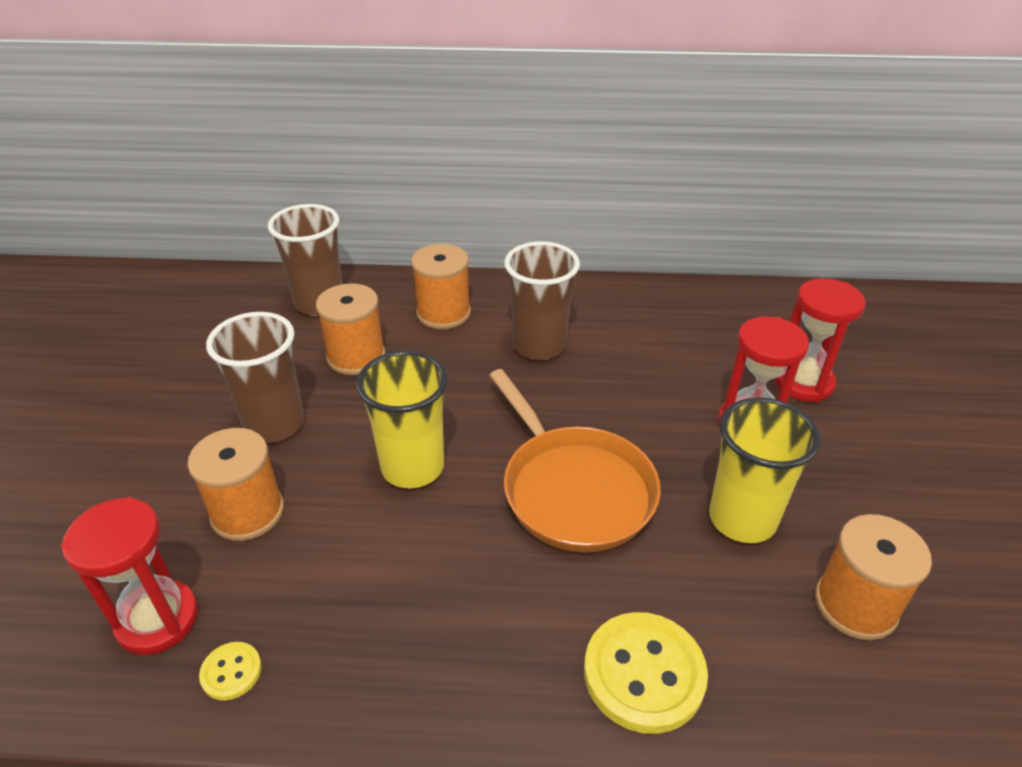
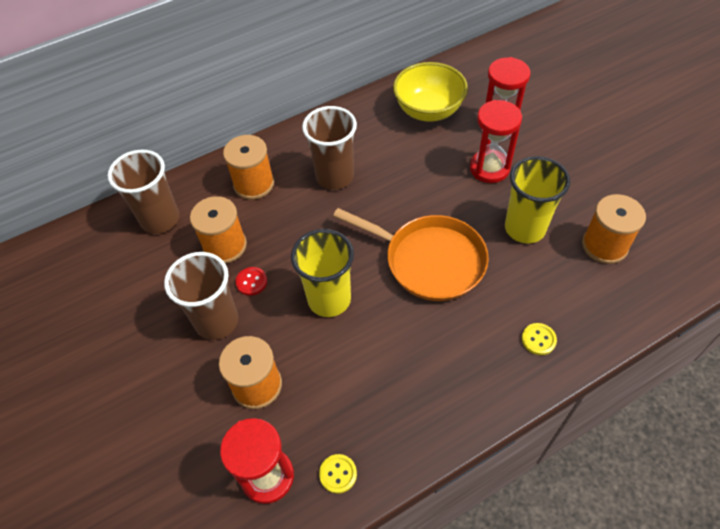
camera: 30 degrees left, 15 degrees up
(348, 405) = (251, 282): none -> red button
(644, 673) = (538, 339): yellow button -> yellow button, size x0.49
(718, 328) = (428, 110): none -> yellow bowl

